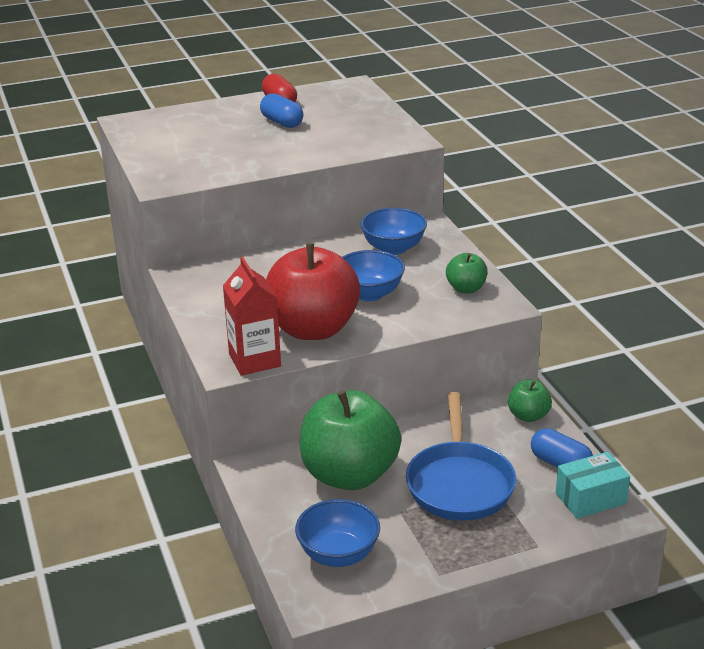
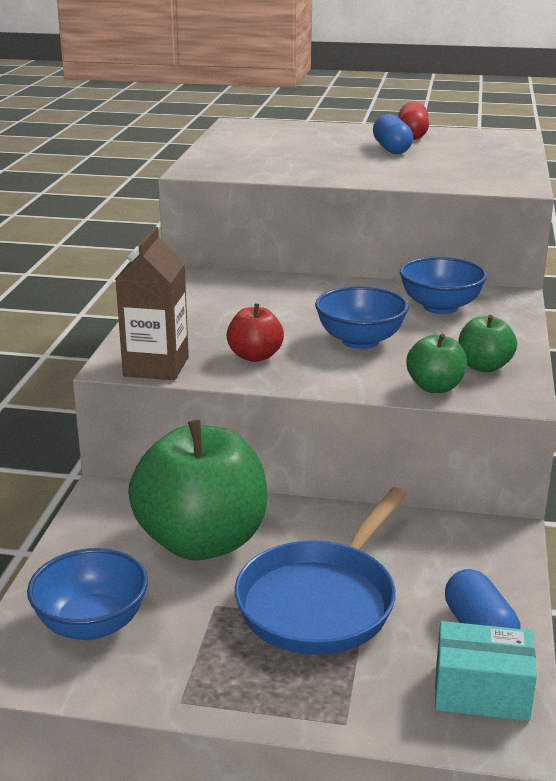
camera: 30 degrees right, 5 degrees down
(254, 360) = (156, 366): red carton -> brown carton
(313, 329) = (255, 356): red apple -> red apple, size x0.46
(528, 416) = (491, 555): green apple -> green apple (435, 387)

